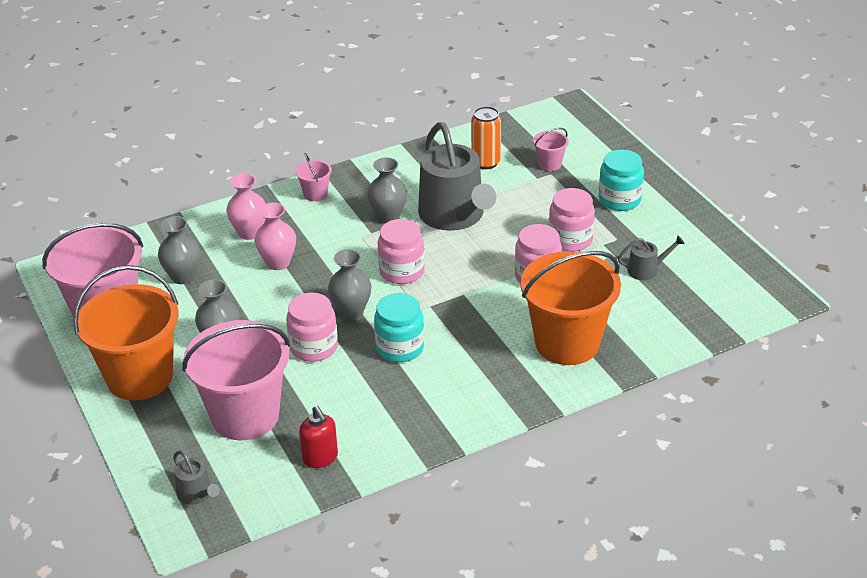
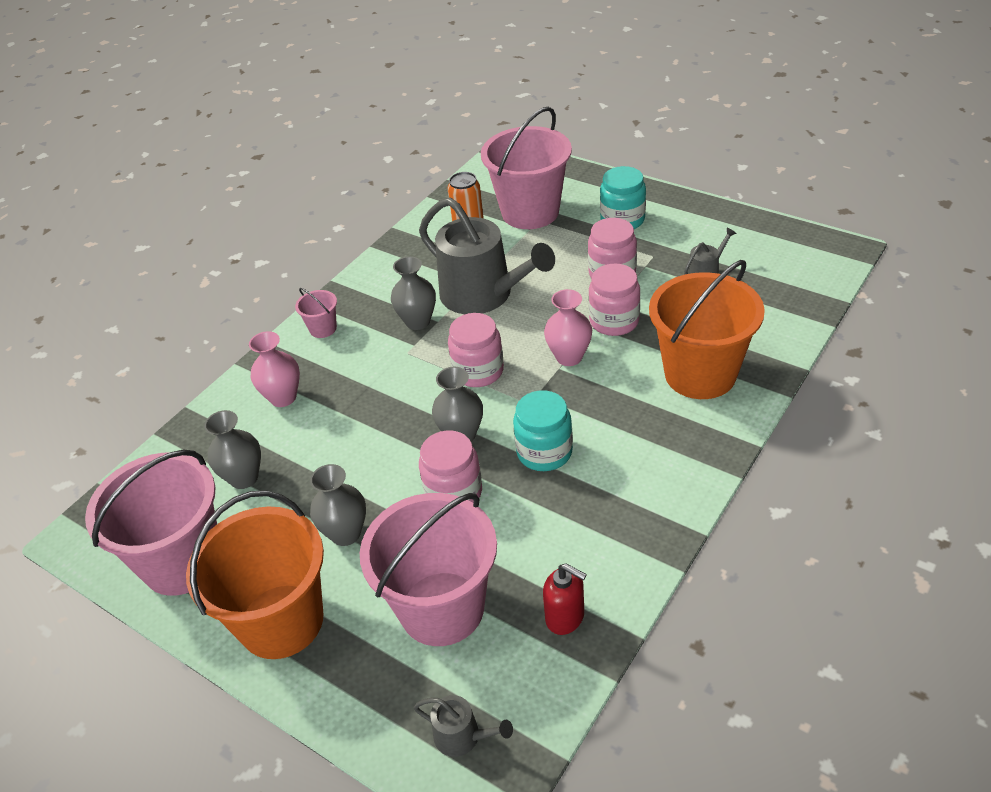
camera: 25 degrees left, 5 degrees up
(278, 263) = (340, 417): pink vase -> pink vase (569, 357)
(549, 164) = (530, 212): pink bucket -> pink bucket, size x2.36

